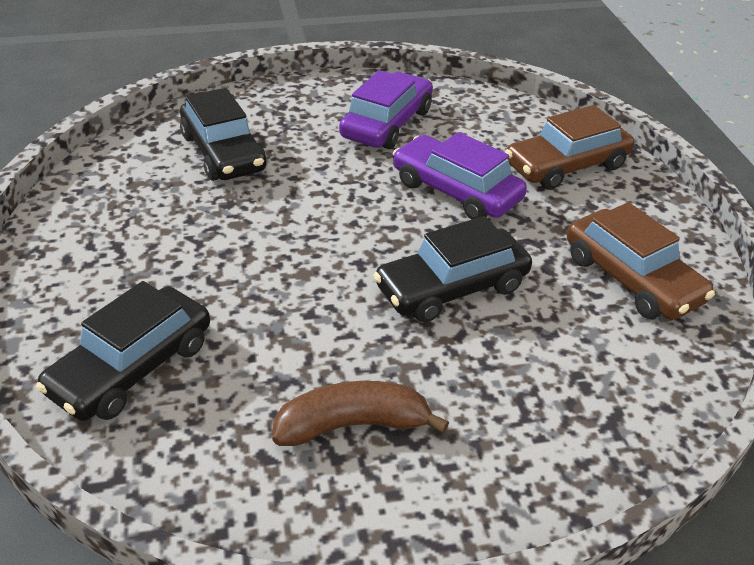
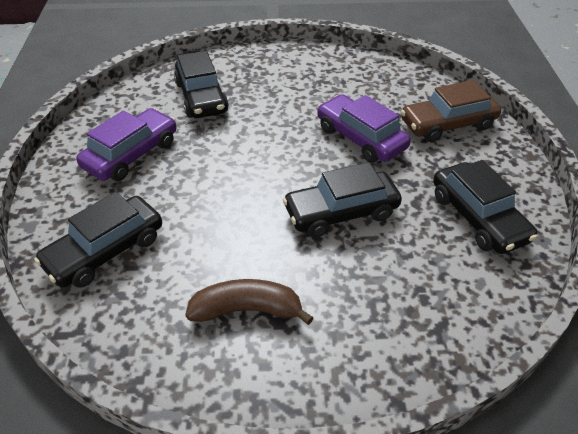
camera: 10 degrees right, 5 degrees up
(387, 124) = (321, 83): purple car -> purple car (131, 154)
(631, 279) = (478, 217): brown car -> black car

